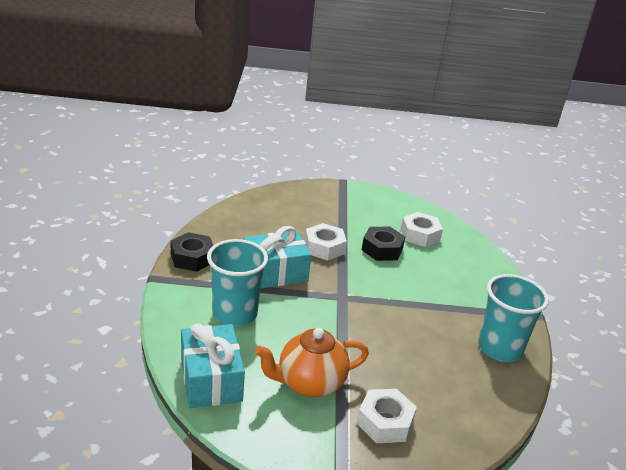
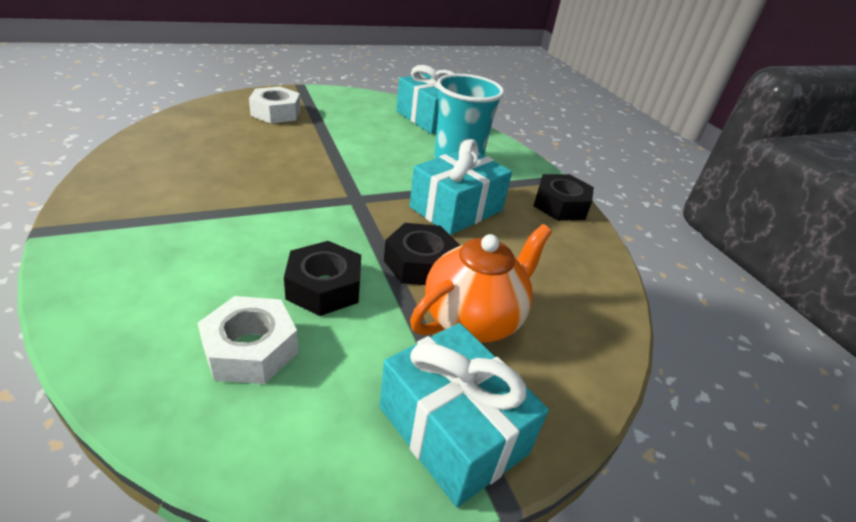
camera: 155 degrees right, 5 degrees up
(309, 383) = (351, 126): orange teapot -> orange teapot (473, 319)
(324, 247) = (420, 263): white nut -> black nut
(349, 196) = (452, 430): none -> turquoise gift
(499, 348) = (135, 178): turquoise cup -> none

